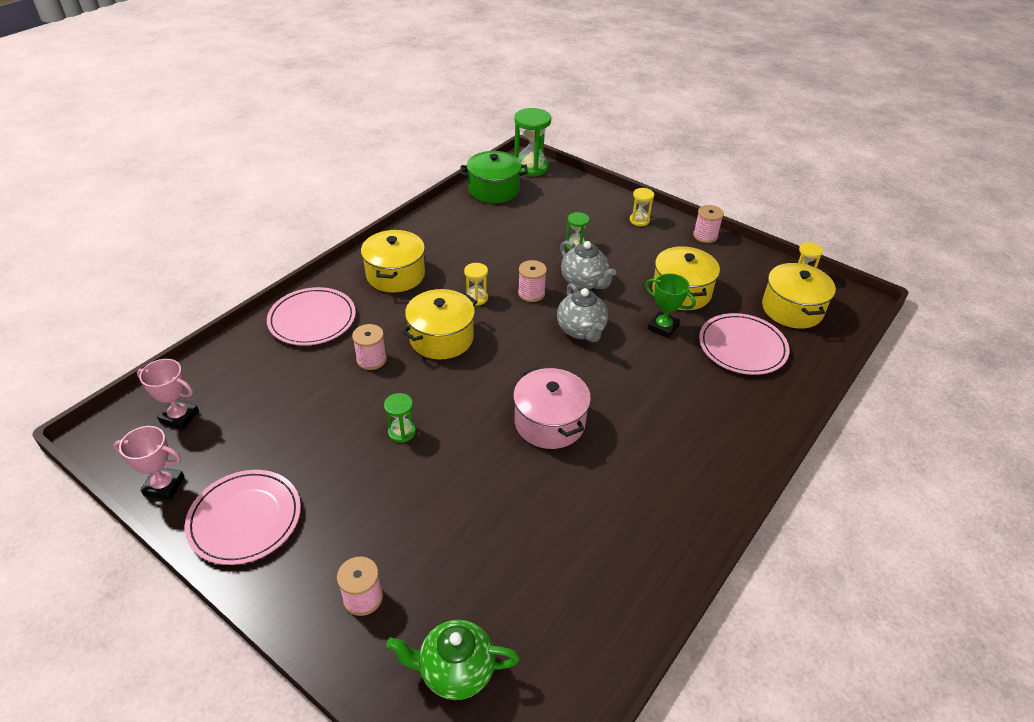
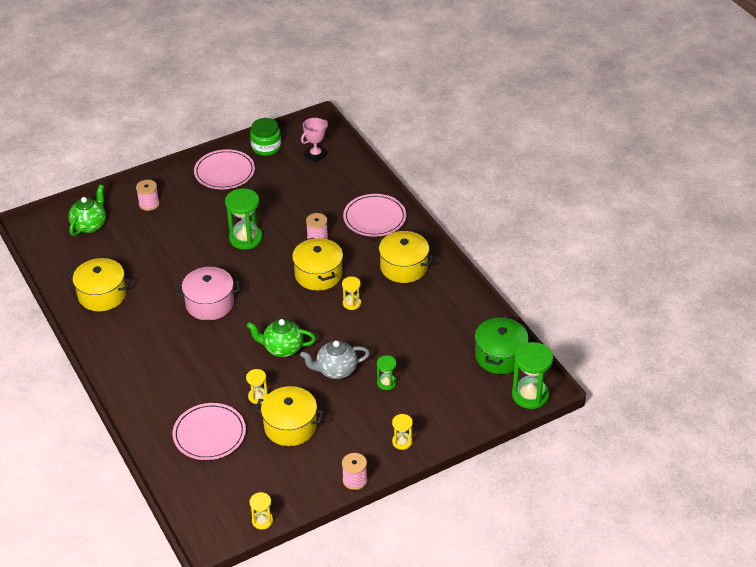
camera: 115 degrees right, 0 degrees up
(164, 486) = (266, 147): pink trophy -> green jar
(401, 432) = (245, 238): green hourglass -> green hourglass, size x1.89
(531, 293) = (340, 335): pink spool -> none
(581, 330) = (282, 348): grey teapot -> green teapot
(663, 327) = (258, 396): green trophy -> yellow hourglass
(792, 309) = (228, 489): yellow pot -> yellow pot (102, 295)

